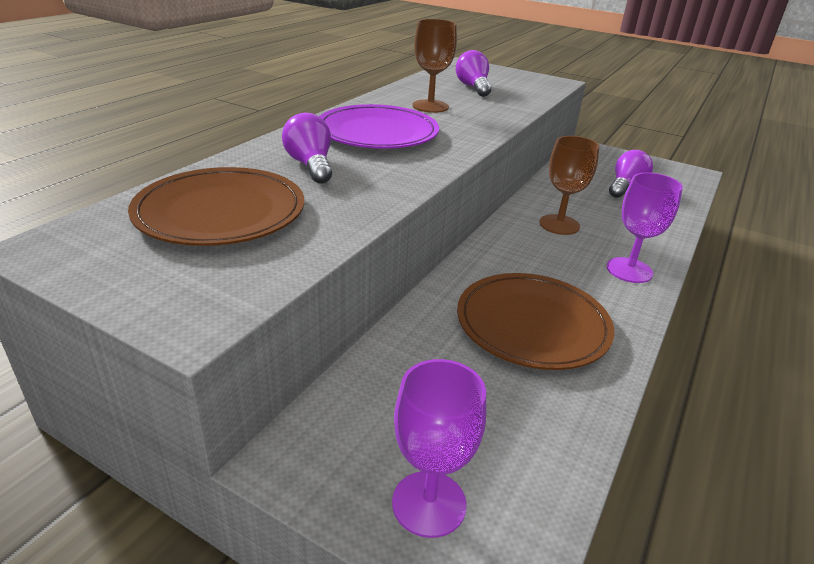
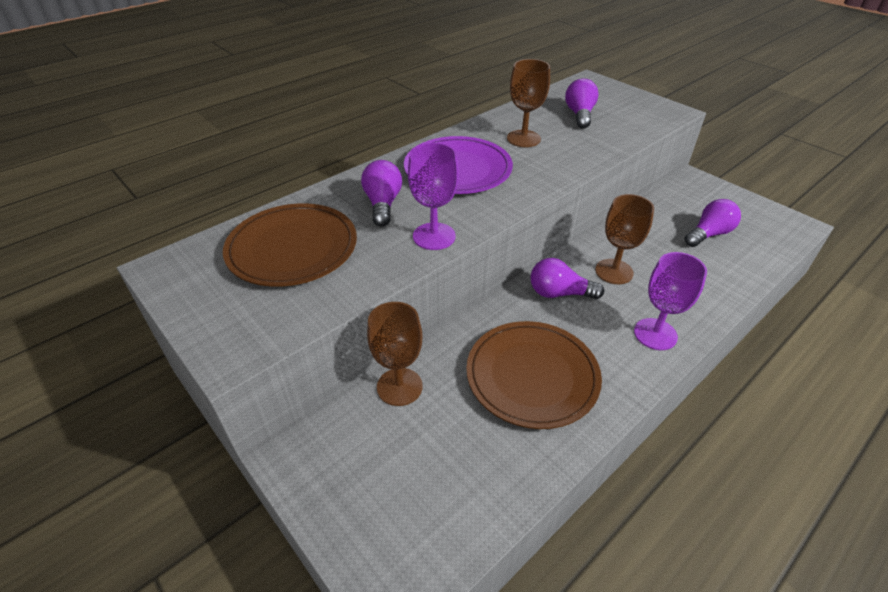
camera: 20 degrees right, 10 degrees up
(390, 360) = (399, 387): none -> brown goblet
(429, 503) = (372, 517): purple goblet -> purple goblet (434, 236)
(517, 249) = (559, 293): none -> purple light bulb

